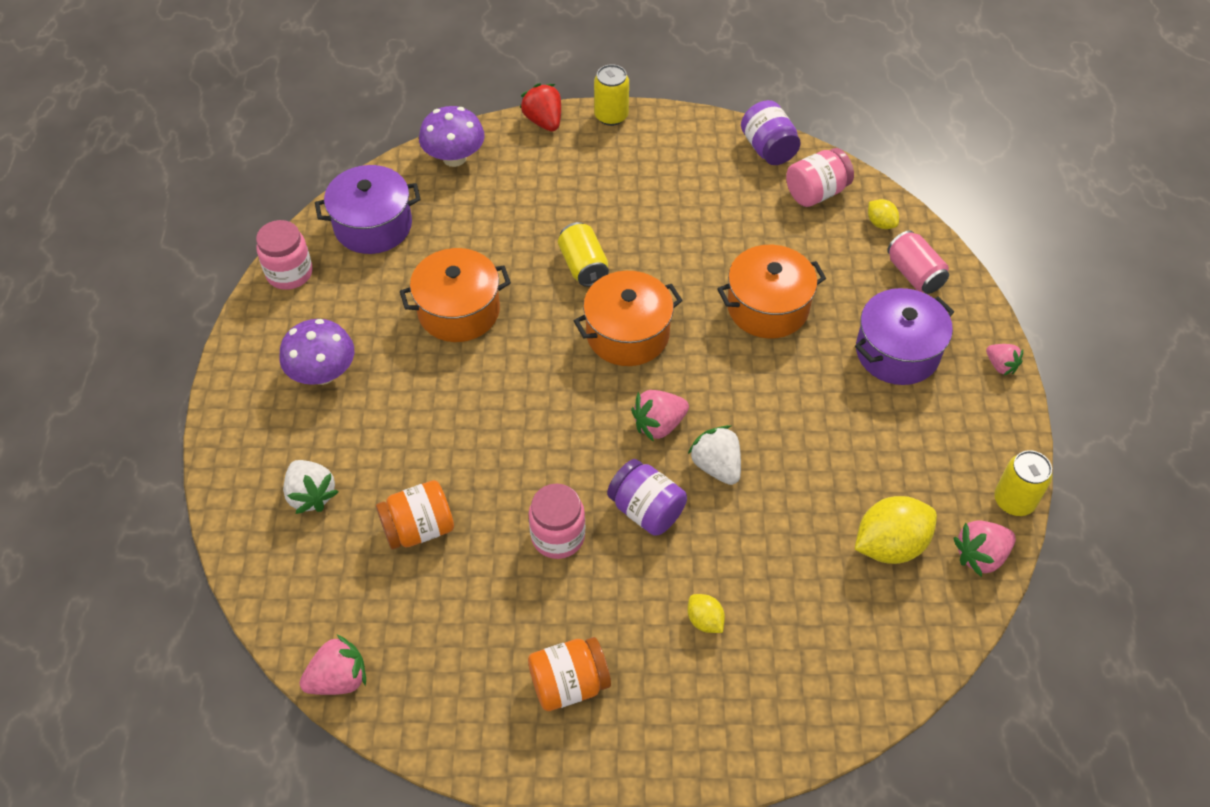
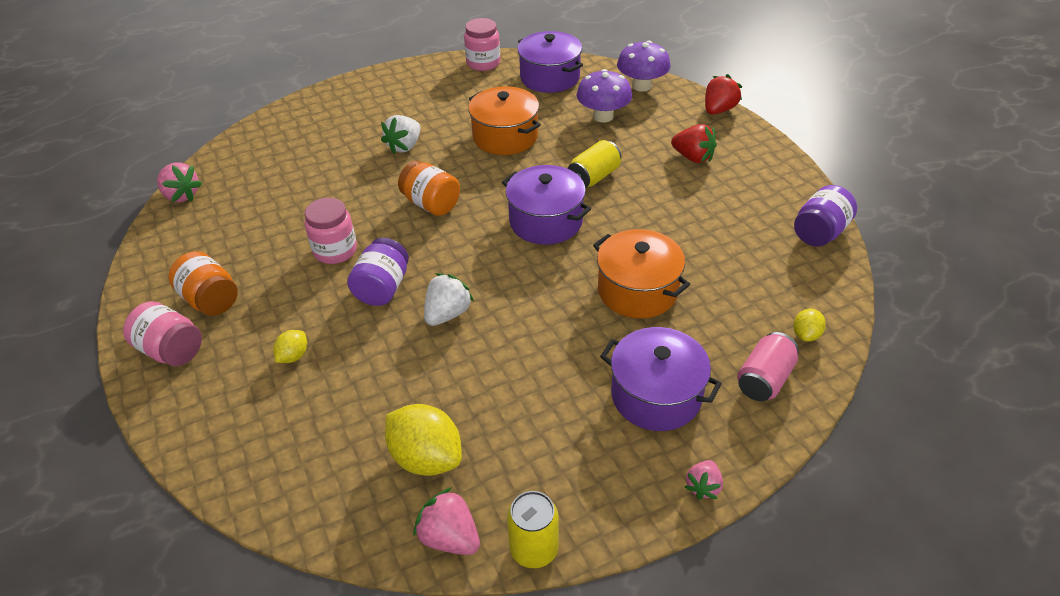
camera: 65 degrees right, 10 degrees down
(311, 495) = (315, 134): white strawberry -> white strawberry (404, 146)
(323, 373) = (412, 104): purple mushroom -> purple mushroom (603, 116)
(419, 528) = (310, 186): orange jar -> orange jar (431, 204)
(606, 178) = (693, 157): none -> red strawberry
(611, 116) = (760, 138): yellow can -> none
(627, 334) = (546, 221): orange pot -> purple pot
(659, 425) = (468, 267): pink strawberry -> none
(816, 192) = (799, 279): pink jar -> pink jar (171, 350)

